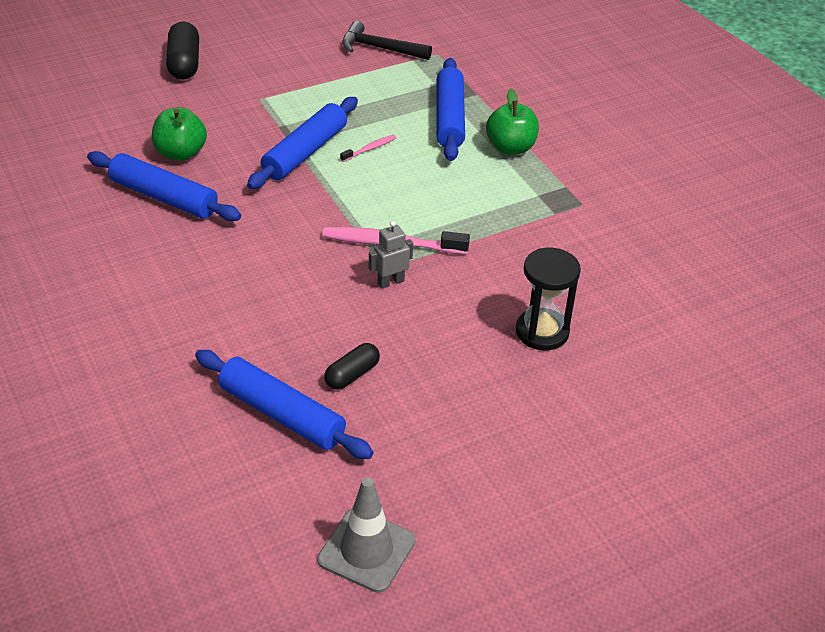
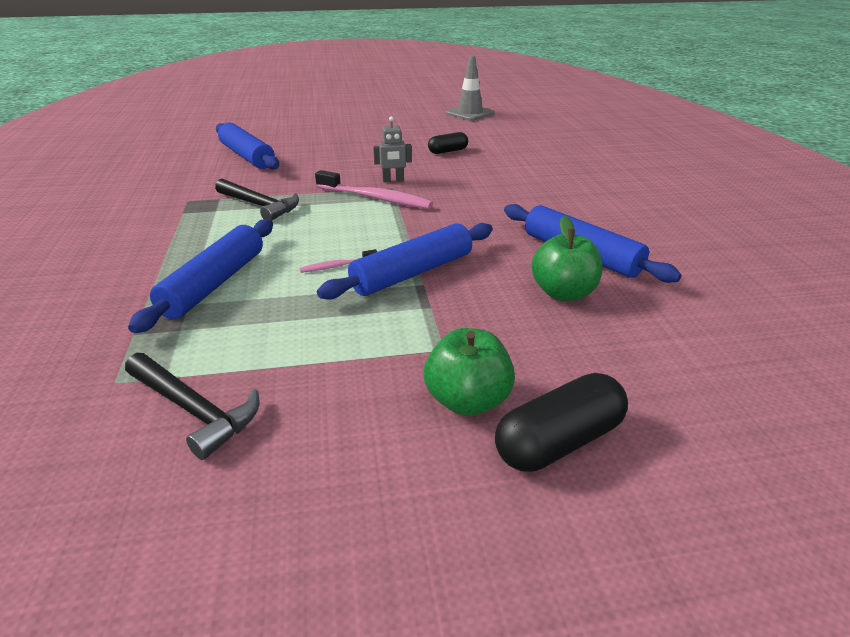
camera: 160 degrees left, 10 degrees down
(184, 63) = (559, 441): black capsule -> black capsule turned 45 degrees clockwise
(281, 414) = (498, 144): blue rolling pin -> blue rolling pin (247, 156)
(501, 209) = (260, 206): none -> black hammer
(510, 147) = (187, 246): green apple -> green apple (467, 401)
(542, 332) = (311, 152): black hourglass -> none

